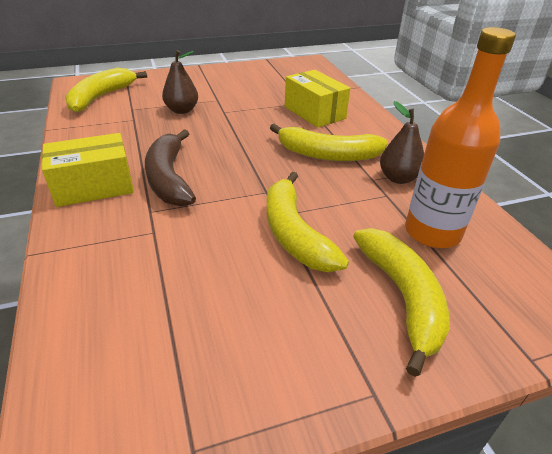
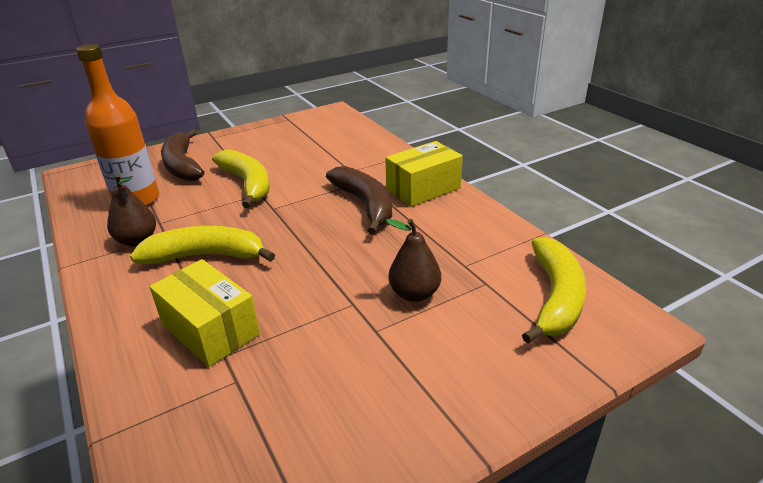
camera: 170 degrees right, 5 degrees down
(402, 297) = (182, 165): yellow banana -> brown banana

